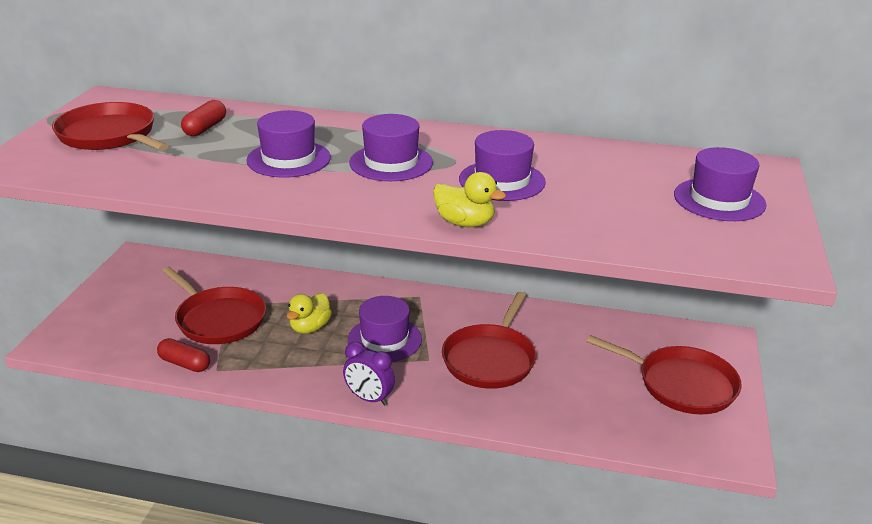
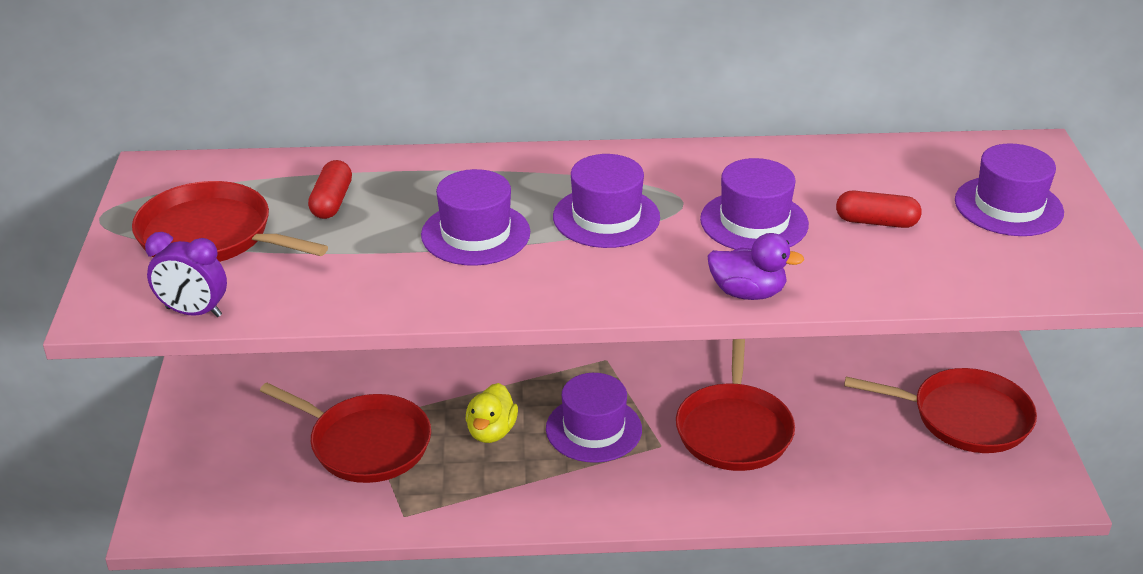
camera: 15 degrees left, 5 degrees up
(185, 364) = (358, 516): red capsule -> red capsule (876, 222)
(369, 398) = (616, 513): purple clock -> purple clock (193, 312)
(465, 223) = (747, 293): yellow duck -> purple duck

